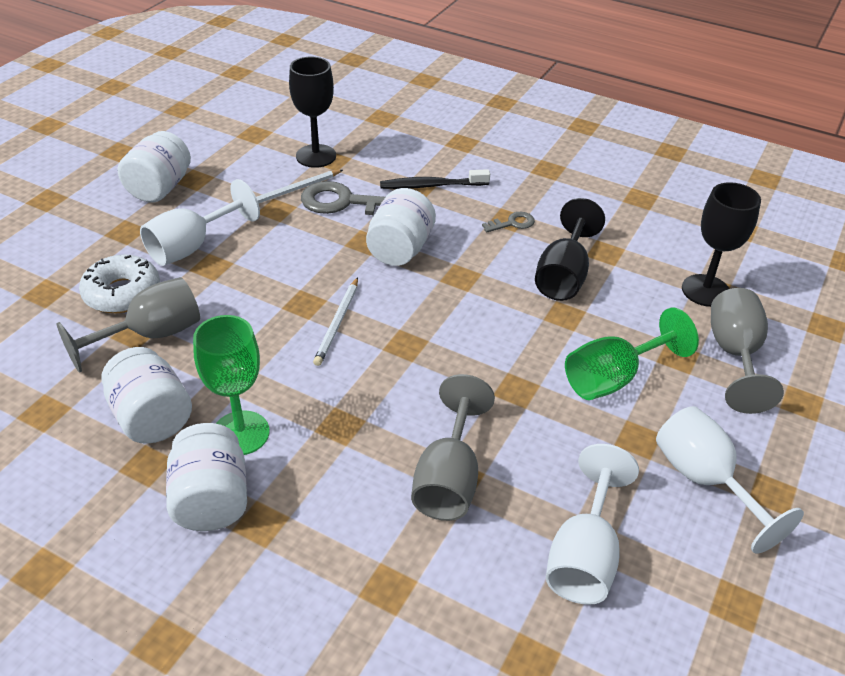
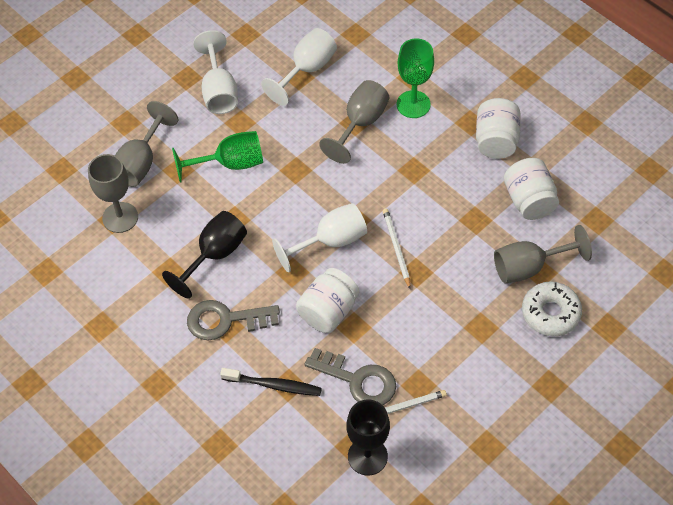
camera: 160 degrees left, 15 degrees up
(160, 188) = (520, 439): white jar -> none
(192, 247) = (495, 353): white goblet -> white goblet (330, 241)
(240, 433) = (475, 178): green goblet -> green goblet (413, 104)
(337, 323) = (396, 248): white pencil -> white pencil turned 45 degrees counterclockwise
(512, 223) = (225, 320): grey key -> grey key, size x1.98
(705, 290) = (120, 217): black goblet -> grey goblet

